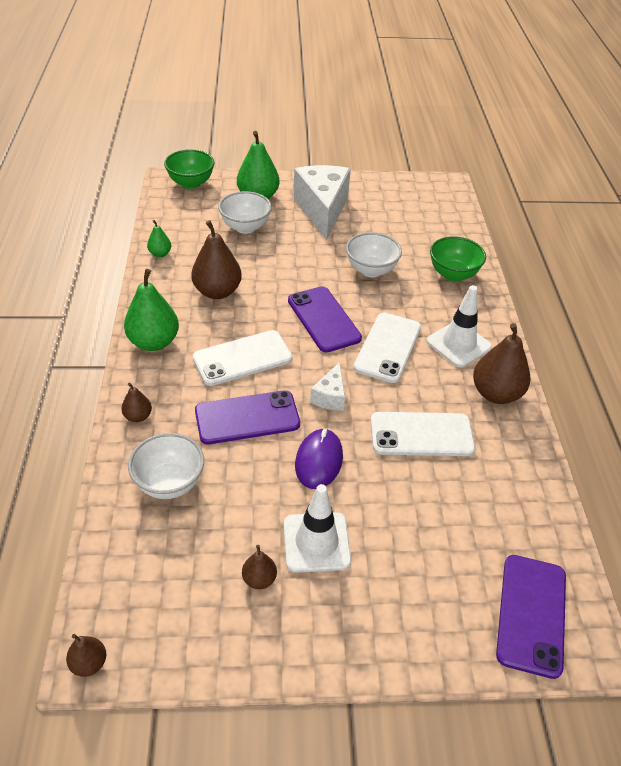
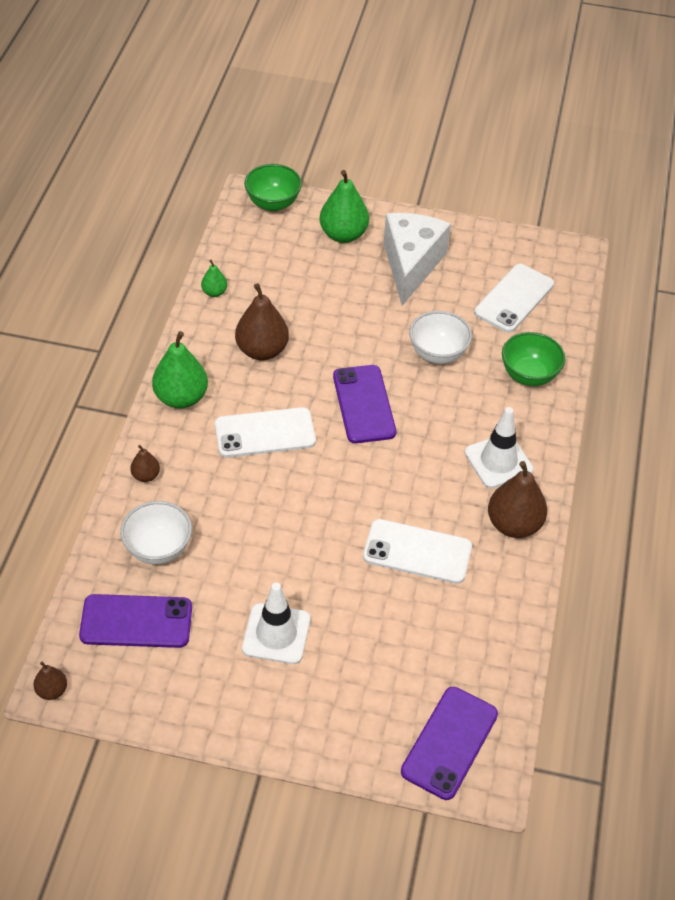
camera: 15 degrees right, 5 degrees up
(245, 227) = (316, 273): white bowl -> none
(247, 418) = (250, 498): purple phone -> purple phone (136, 622)
(259, 579) = (214, 655): brown pear -> none
(319, 461) = (305, 557): purple mouse -> none
(330, 397) = (340, 493): white cheese -> none
(387, 347) = (420, 450): white phone -> white phone (514, 298)

